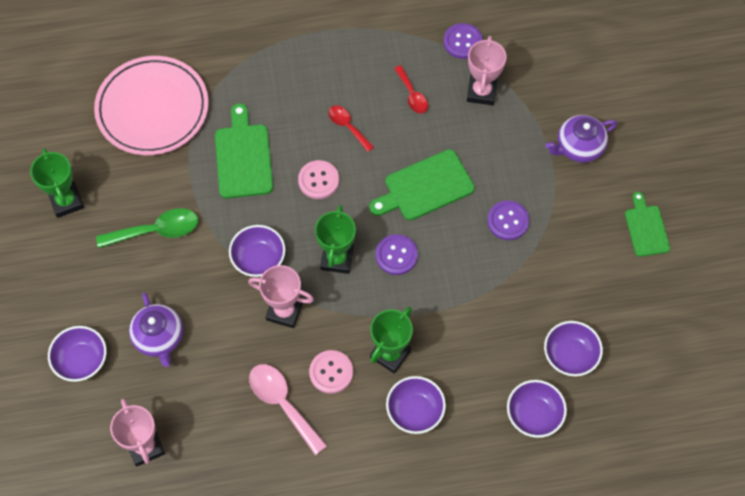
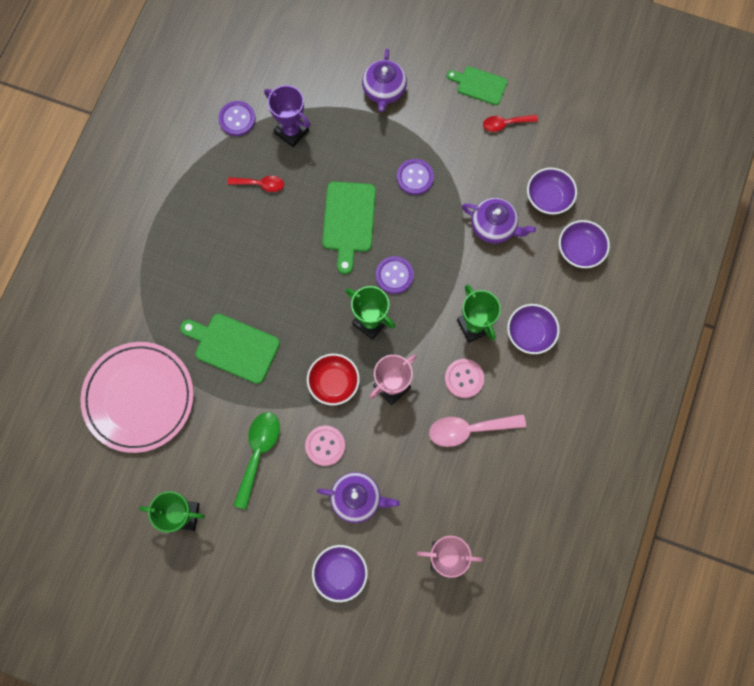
camera: 60 degrees left, 10 degrees up
(258, 258) = (334, 383): purple bowl -> red bowl
(318, 180) = (292, 298): pink button -> pink button (325, 446)
(347, 126) = (257, 249): red spoon -> red spoon (505, 124)
(481, 92) = (291, 131): pink trophy -> purple trophy
(505, 319) = (494, 226): none -> purple teapot

